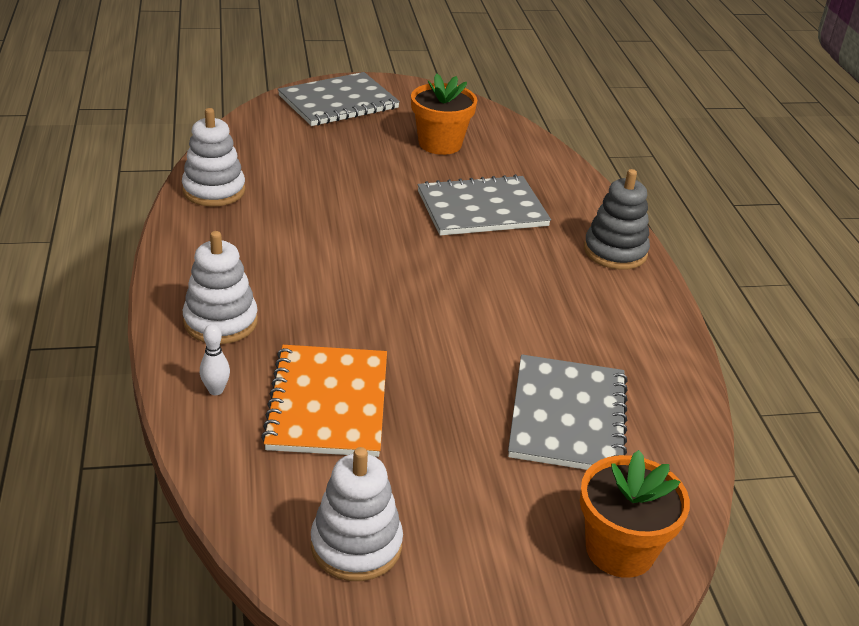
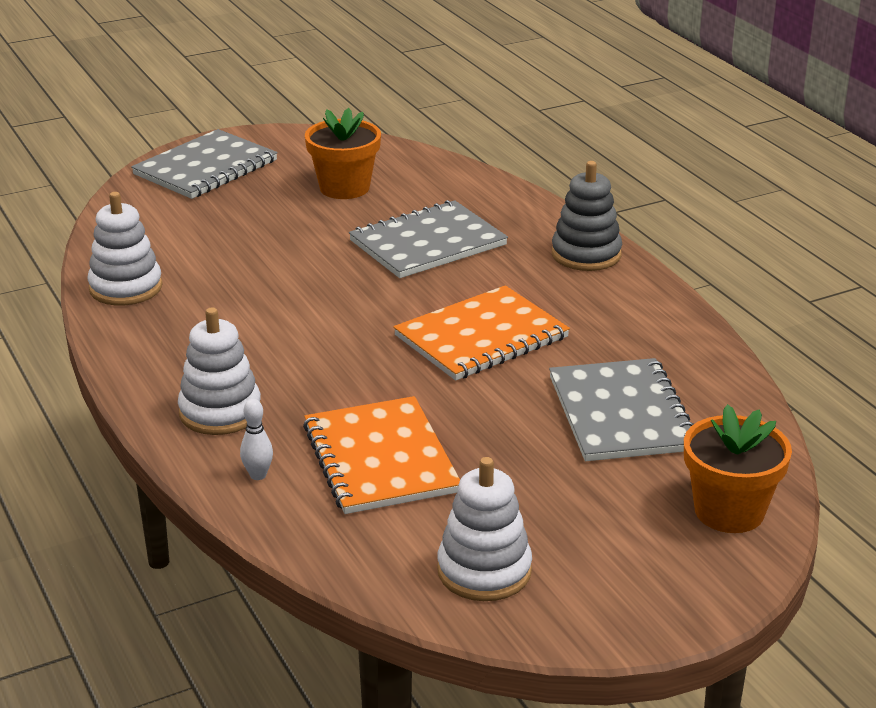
camera: 15 degrees left, 5 degrees down
(481, 308) = (481, 337): none -> orange notebook

